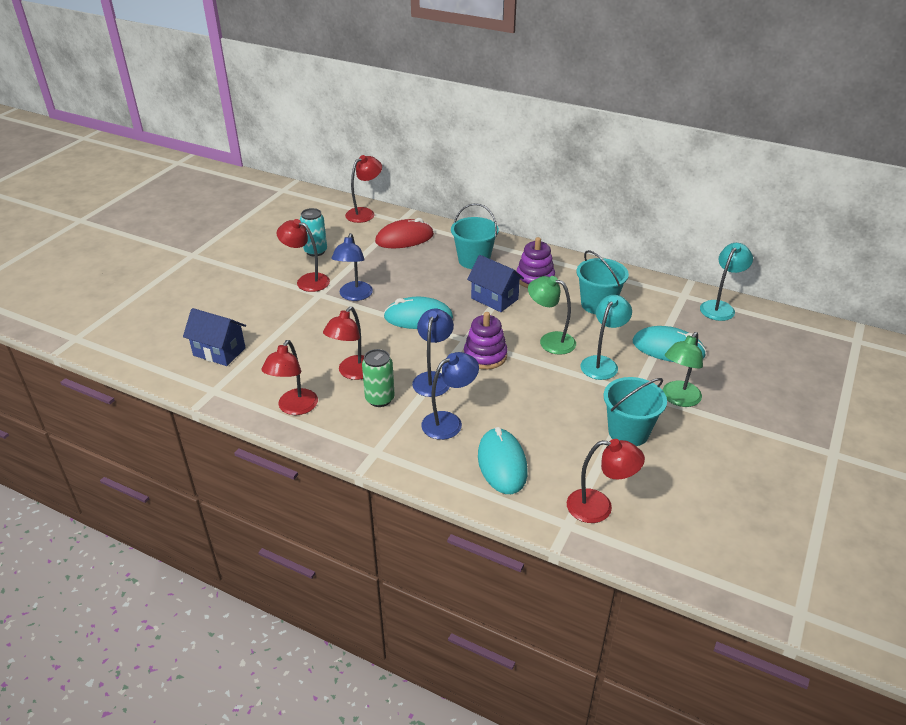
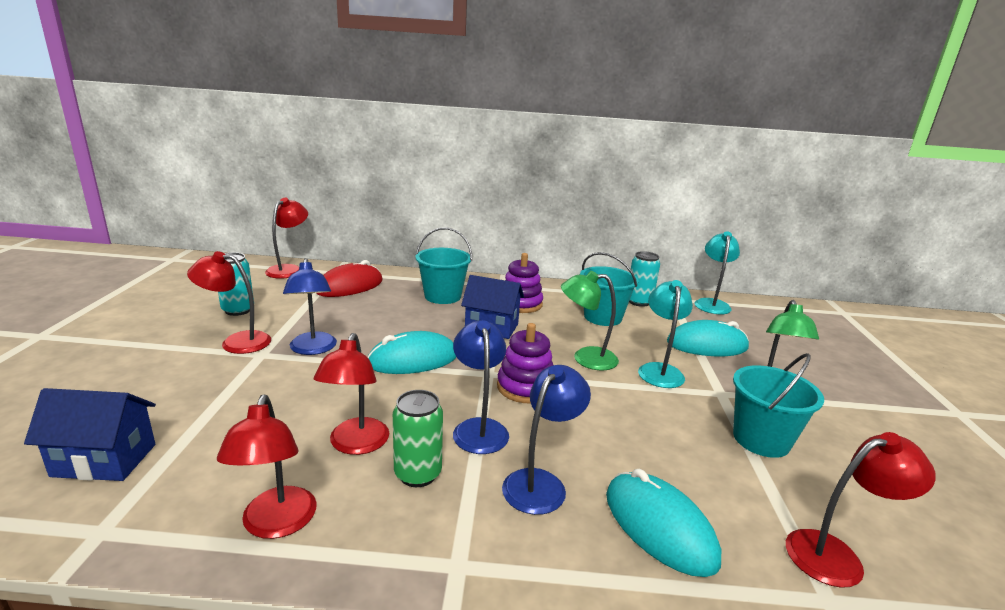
camera: 25 degrees left, 15 degrees down
(647, 293) = (639, 302): none -> turquoise can

